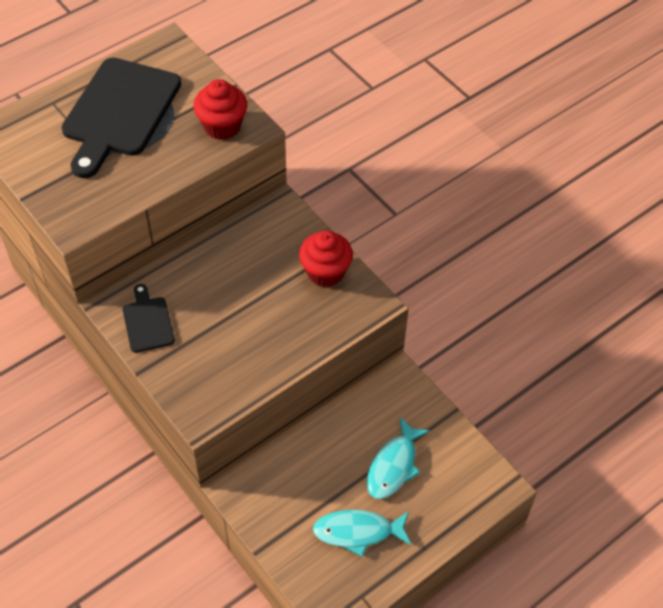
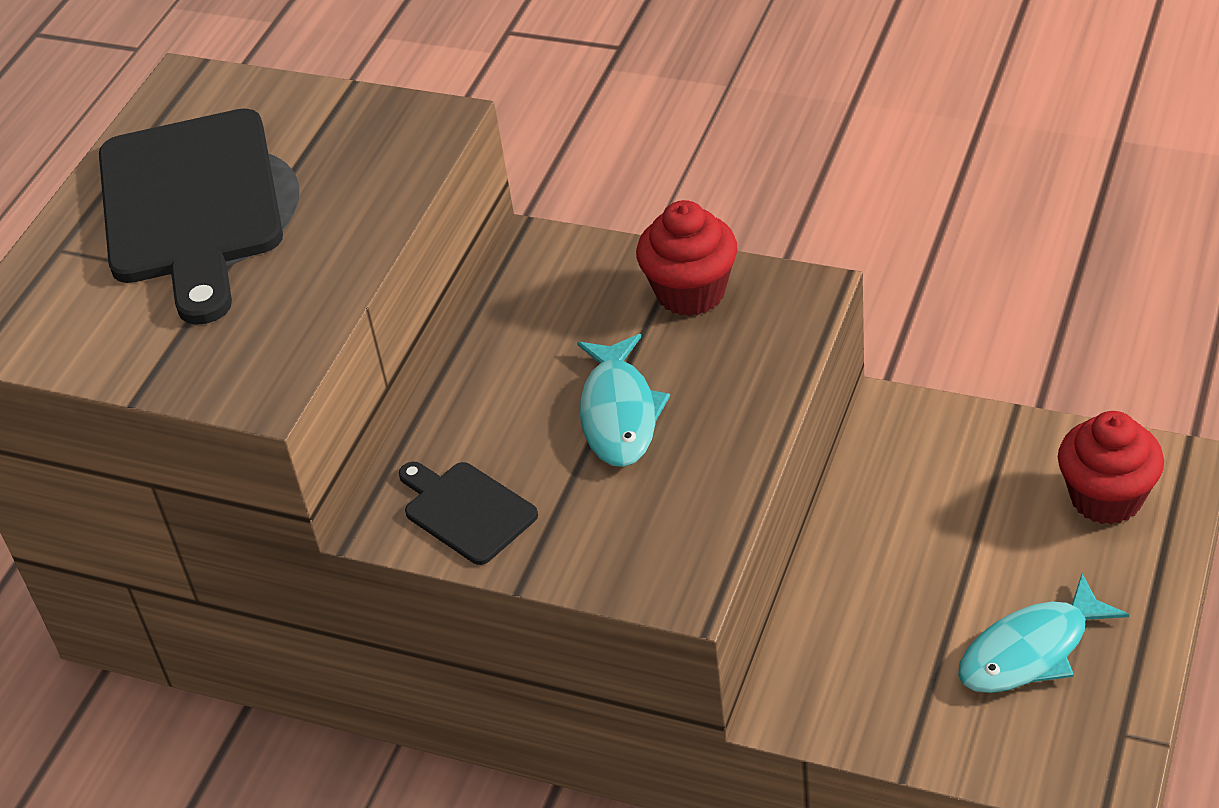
camera: 25 degrees left, 10 degrees down
(222, 126) = (385, 141): red cupcake -> red cupcake (1106, 498)
(393, 465) = (997, 531): turquoise fish -> turquoise fish (619, 413)

